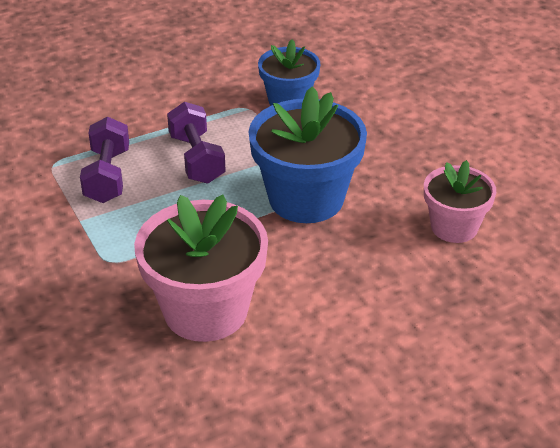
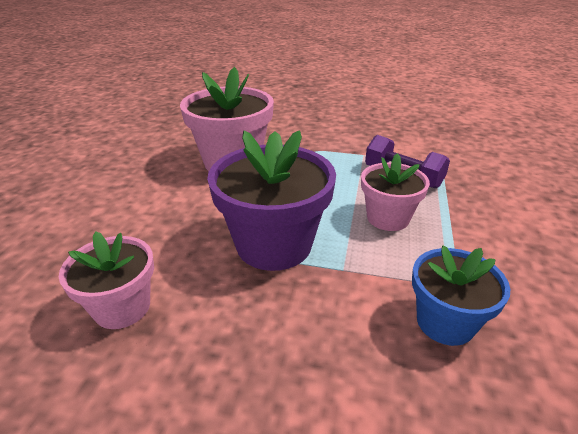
camera: 130 degrees right, 5 degrees down
(197, 159) = (388, 218): purple dumbbell -> pink flower pot
(306, 198) = (274, 244): blue flower pot -> purple flower pot

